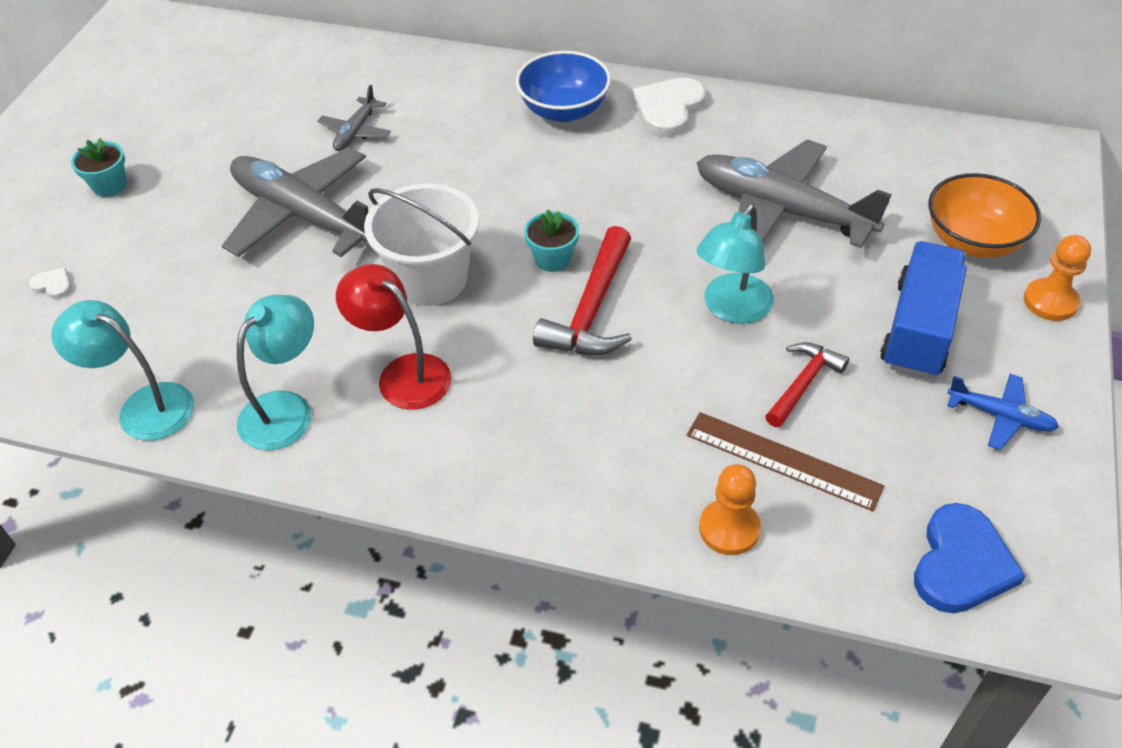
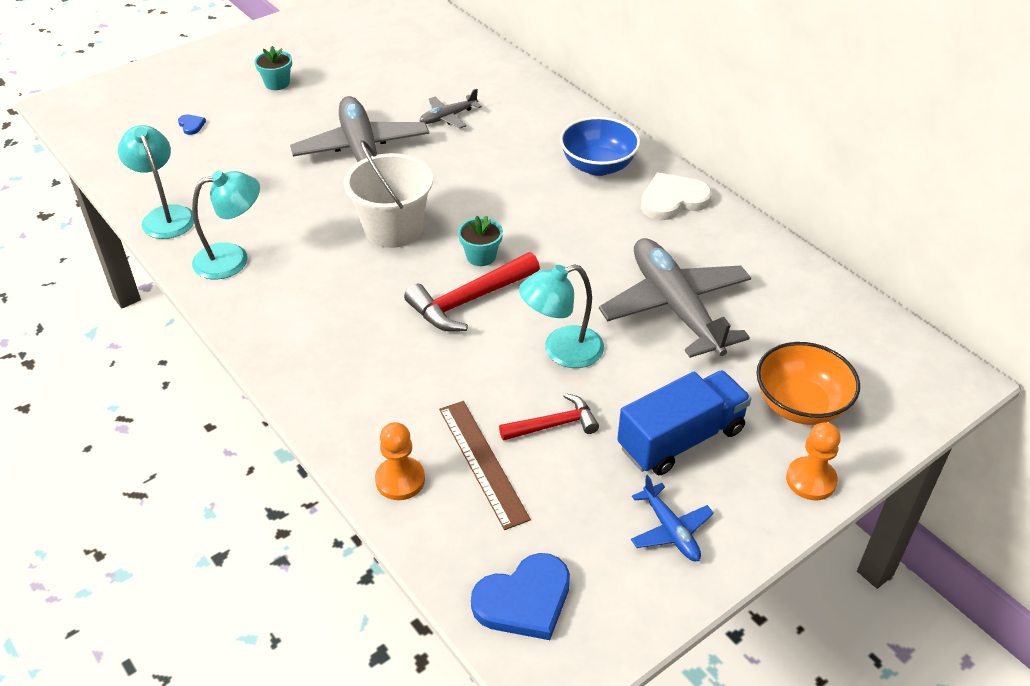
camera: 35 degrees right, 5 degrees down
(53, 285) = (191, 125): white heart -> blue heart
(403, 374) = (316, 275): red lamp -> none

